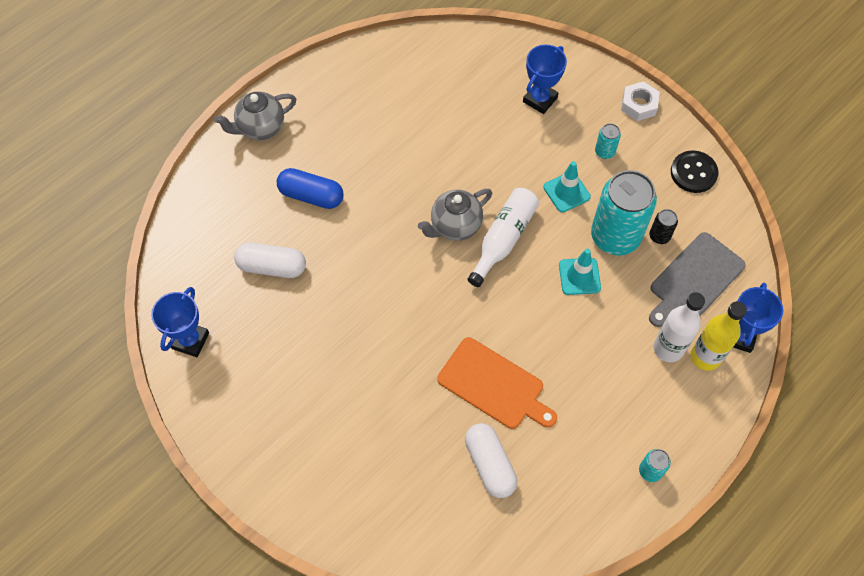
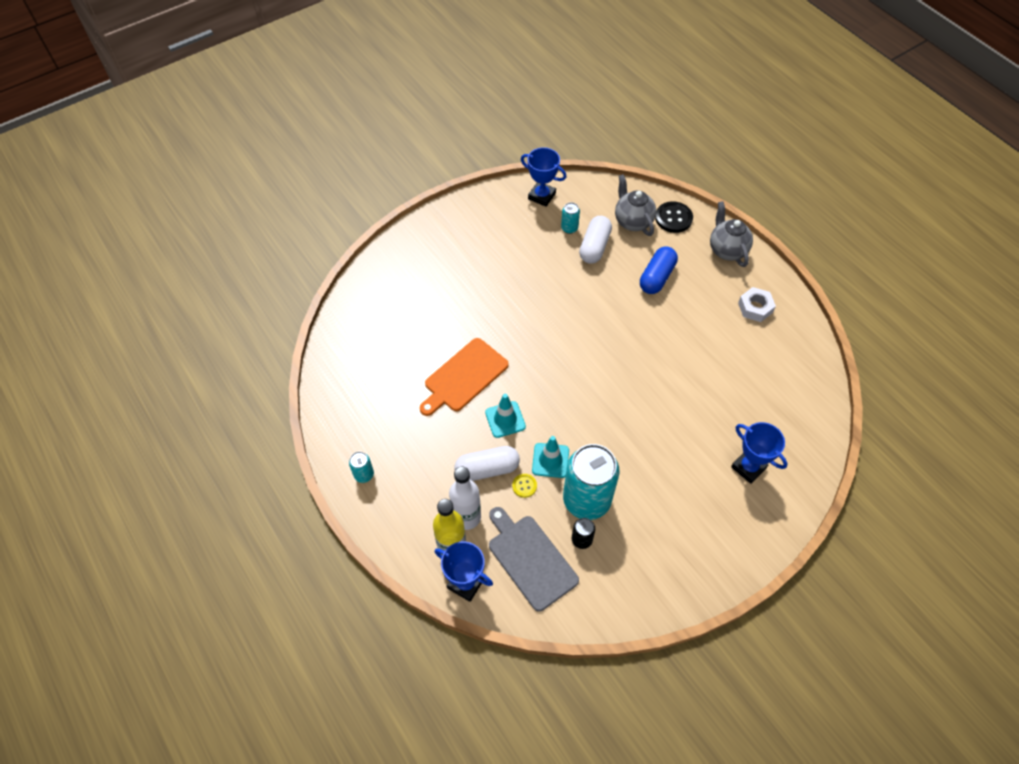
camera: 100 degrees right, 5 degrees down
(455, 226) = (615, 373): grey teapot -> grey teapot (632, 221)
(489, 464) = (401, 363): white capsule -> white capsule (487, 469)
(503, 239) = (596, 407): white bottle -> none
(566, 192) = (640, 469): turquoise traffic cone -> turquoise traffic cone (505, 419)
(604, 152) = (682, 513): turquoise can -> turquoise can (569, 228)
(616, 297) = (524, 486): none -> yellow button
(639, 105) = (738, 560): white nut -> white nut (755, 307)
(693, 173) = (650, 592): black button -> black button (673, 218)

